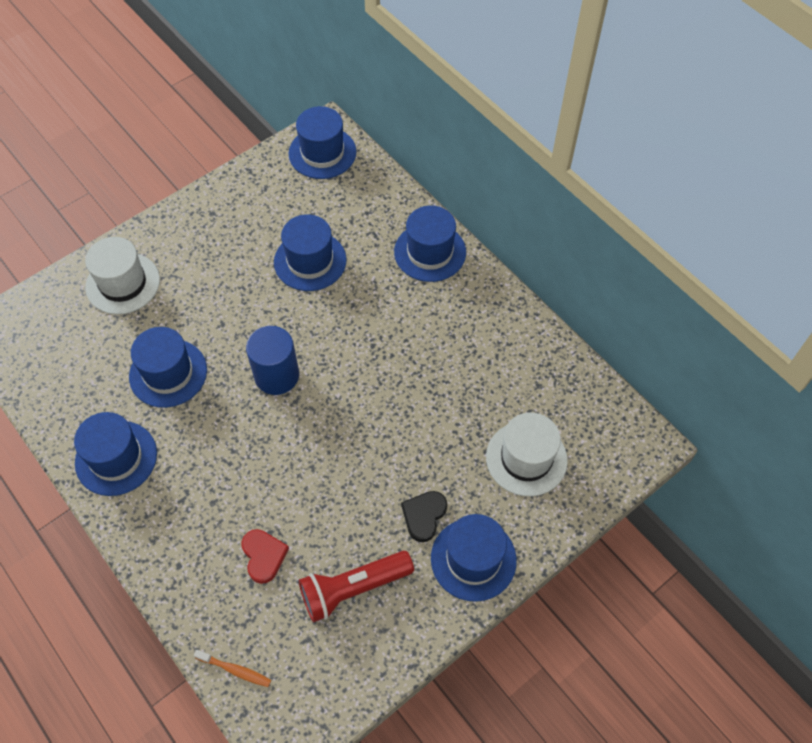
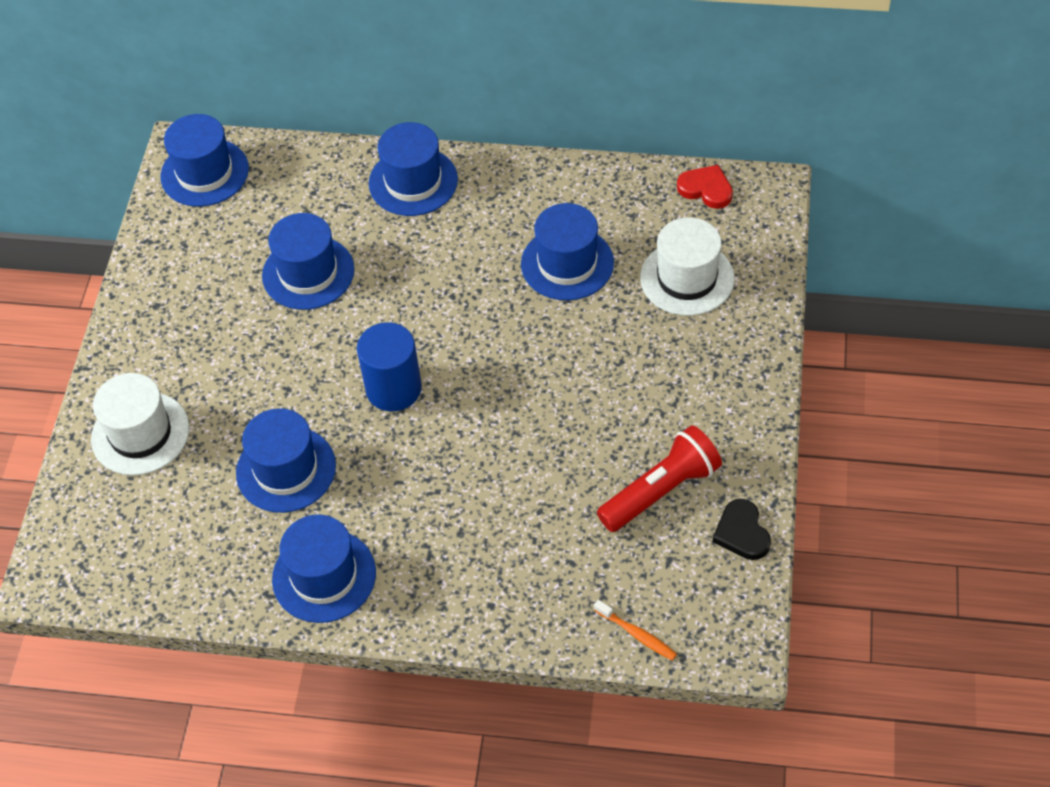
camera: 40 degrees left, 5 degrees down
(235, 670) = (637, 634): orange toothbrush -> orange toothbrush turned 60 degrees clockwise
(263, 556) = (557, 533): red heart -> red heart (706, 189)
(353, 588) = (661, 491): red flashlight -> red flashlight turned 150 degrees counterclockwise
(424, 516) = (654, 389): black heart -> black heart (742, 532)
(473, 559) = (731, 386): blue hat -> blue hat (567, 263)

